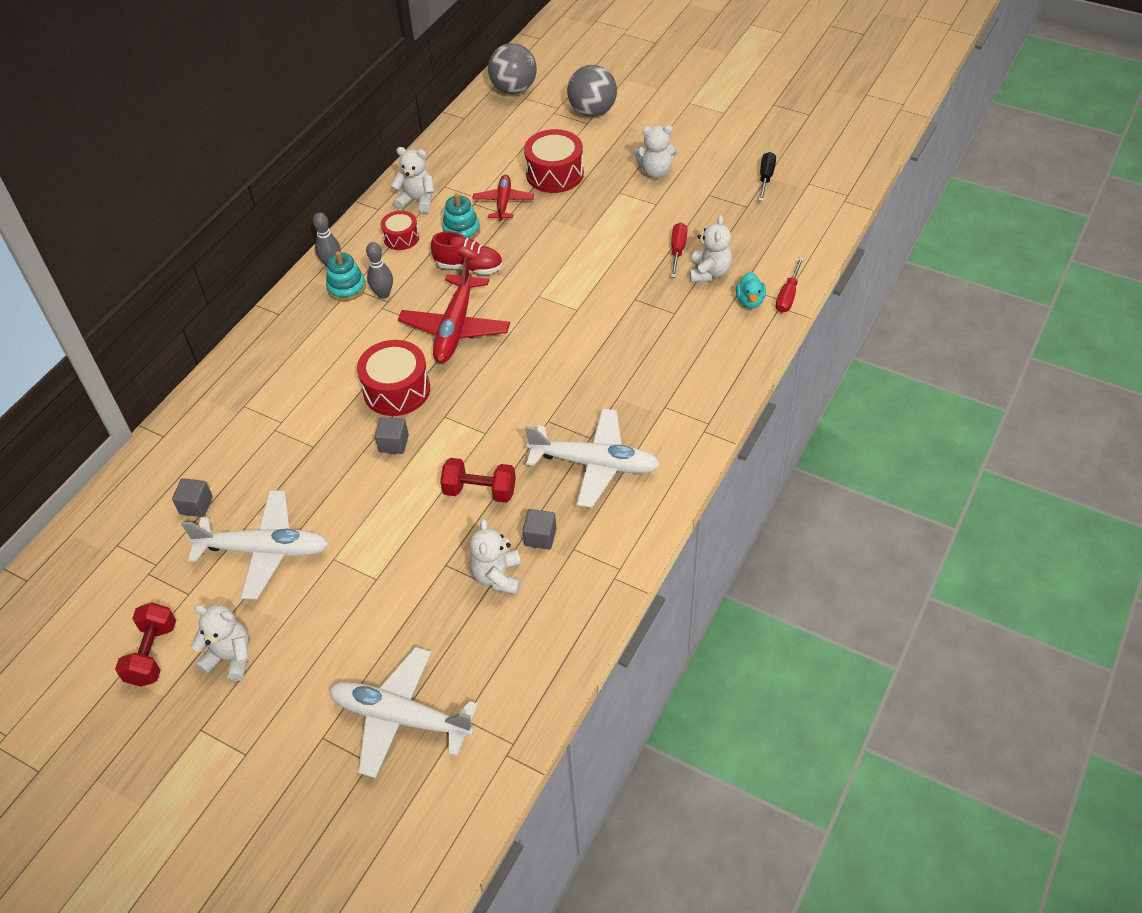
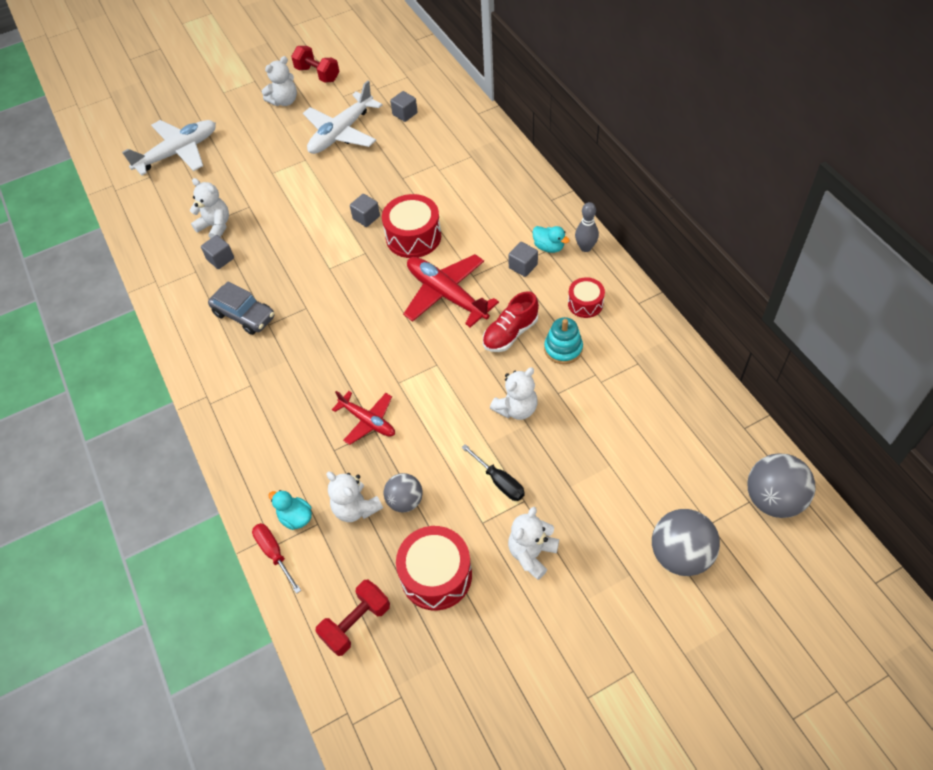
camera: 125 degrees right, 5 degrees up
(346, 288) = (549, 247): turquoise stacking toy -> turquoise duck
(383, 294) = (523, 266): grey bowling pin -> grey cube
(417, 200) = (630, 334): white teddy bear -> white teddy bear (516, 408)
(480, 491) = (284, 245): red dumbbell -> red dumbbell (356, 623)
(503, 202) = (579, 397): red plane -> red plane (368, 421)
(554, 174) = (593, 460): red drum -> red drum (436, 575)
(595, 464) = (244, 315): white plane -> grey car
(677, 250) = (405, 501): red screwdriver -> grey ball
(766, 177) = (443, 658): black screwdriver -> black screwdriver (500, 482)

